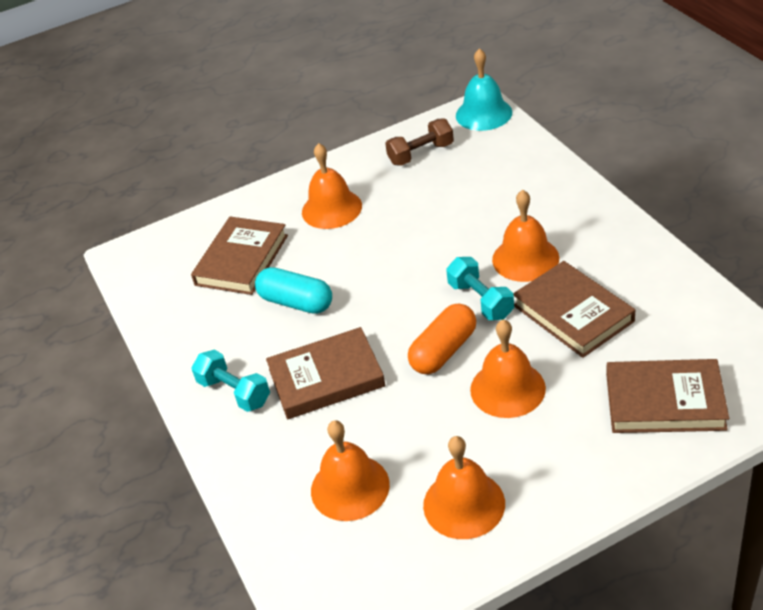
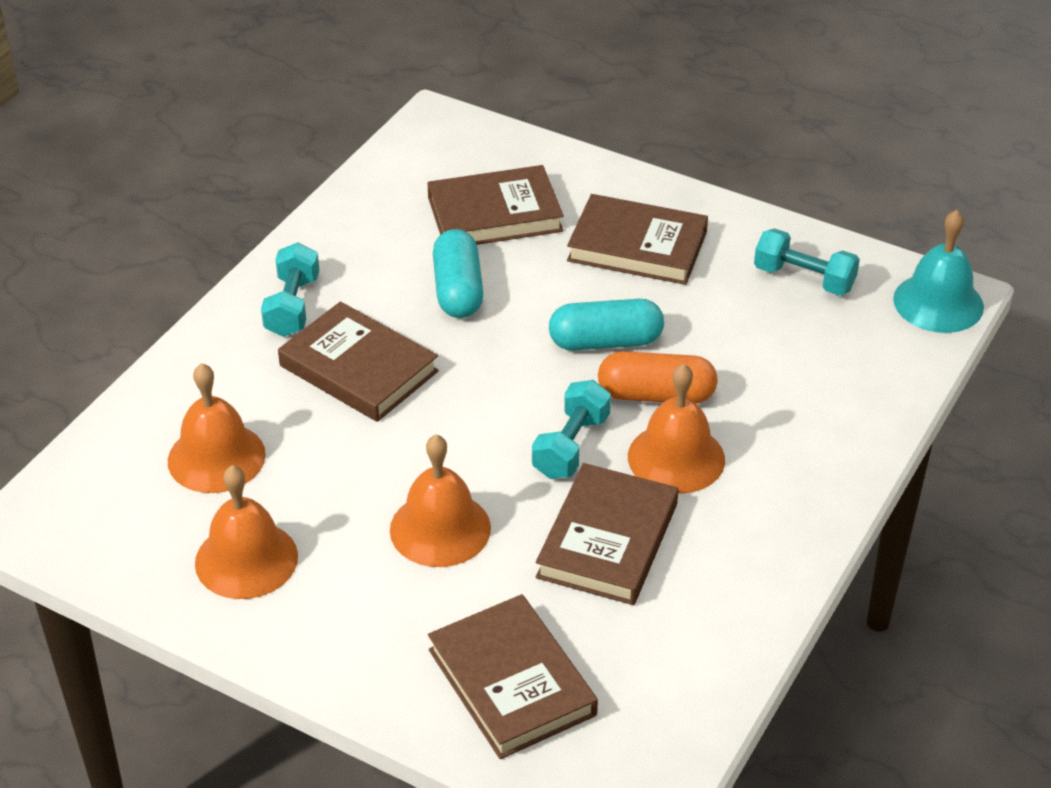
camera: 50 degrees right, 0 degrees up
(331, 209) = (637, 246): orange bell -> brown book
(402, 252) = (605, 342): none -> turquoise capsule
(421, 154) = (804, 279): brown dumbbell -> turquoise dumbbell
(443, 351) = (464, 448): orange capsule -> orange capsule (656, 395)

